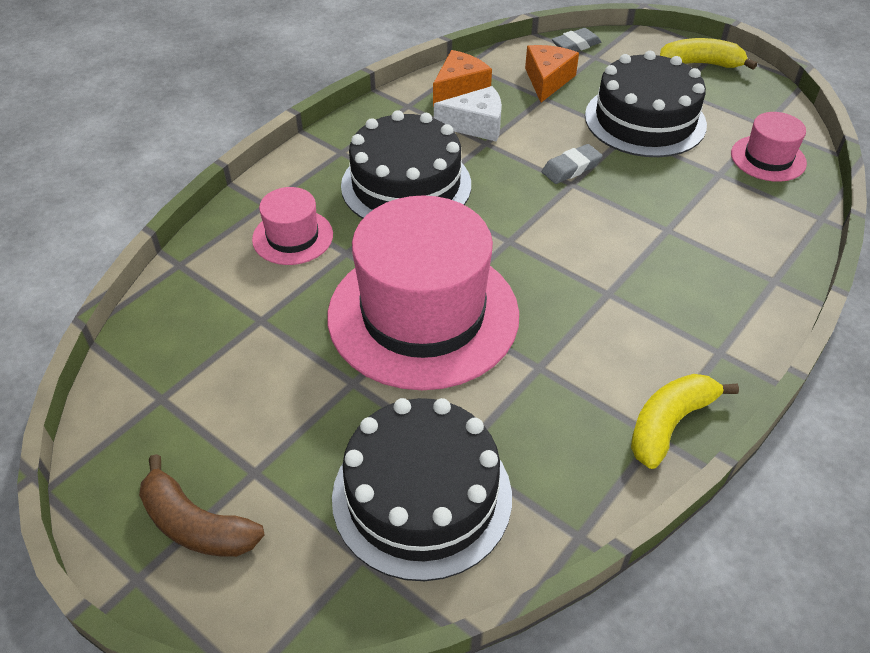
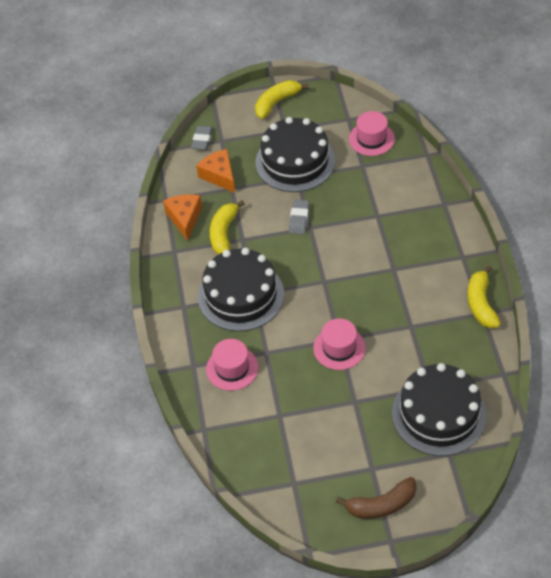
camera: 45 degrees left, 5 degrees up
(423, 314) = (339, 348): pink hat -> pink hat, size x0.46
(476, 125) = (224, 233): white cheese -> yellow banana

